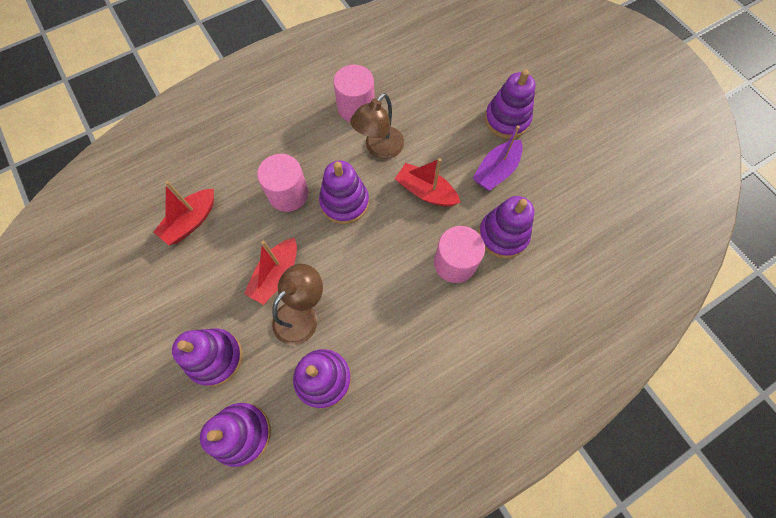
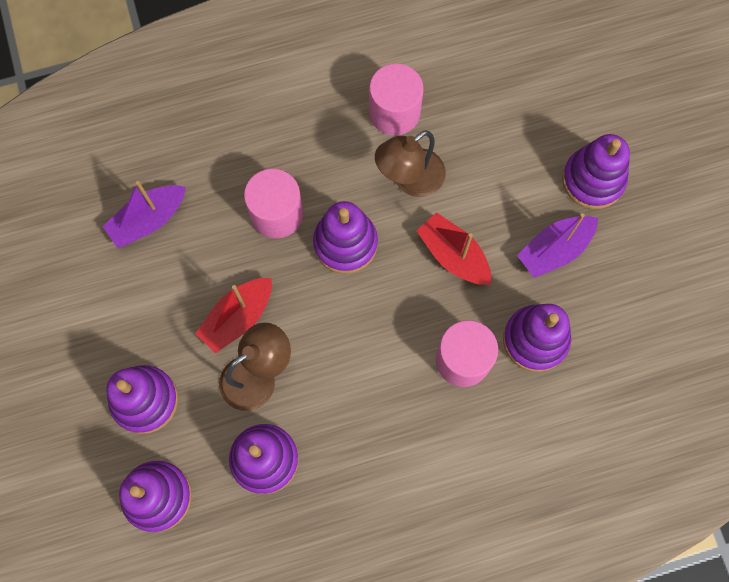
camera: 15 degrees right, 5 degrees up
(191, 221) = (148, 220): red boat -> purple boat

